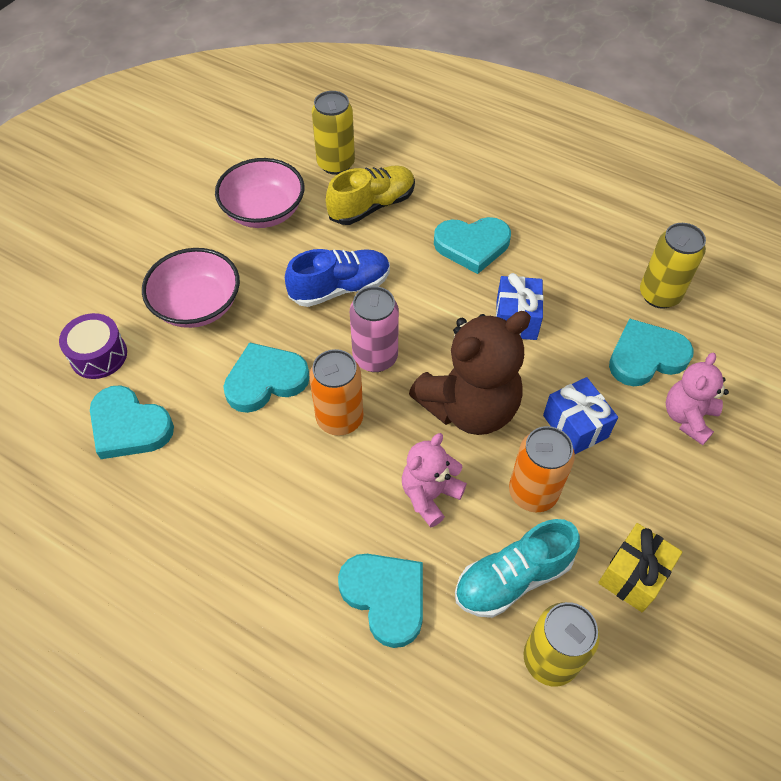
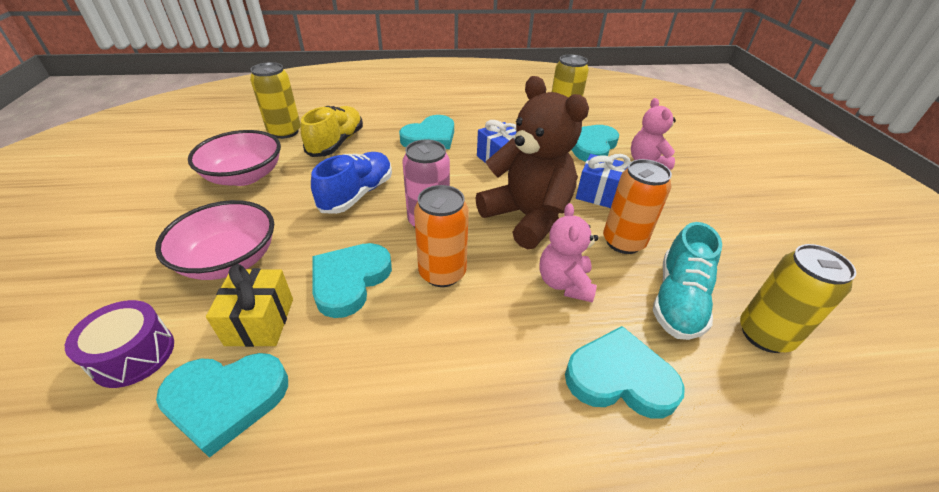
camera: 40 degrees left, 15 degrees down
(469, 407) = (527, 217): brown teddy bear -> brown teddy bear turned 60 degrees counterclockwise
(633, 575) = (731, 252): yellow gift -> yellow gift (260, 321)

